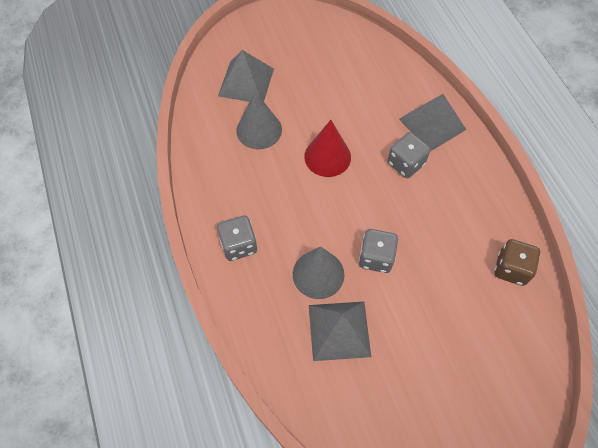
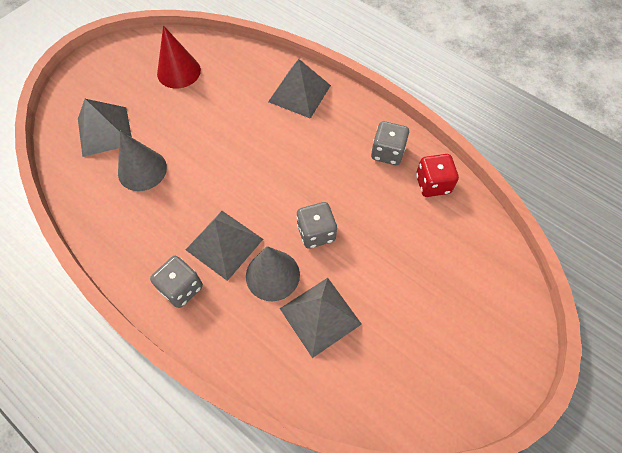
camera: 30 degrees left, 0 degrees up
(292, 227) = (224, 244): none -> grey pyramid
(327, 156) = (222, 164): red cone -> red cone (178, 71)
(405, 163) = (296, 138): grey dice -> grey dice (387, 152)
(511, 269) = (432, 184): brown dice -> red dice

